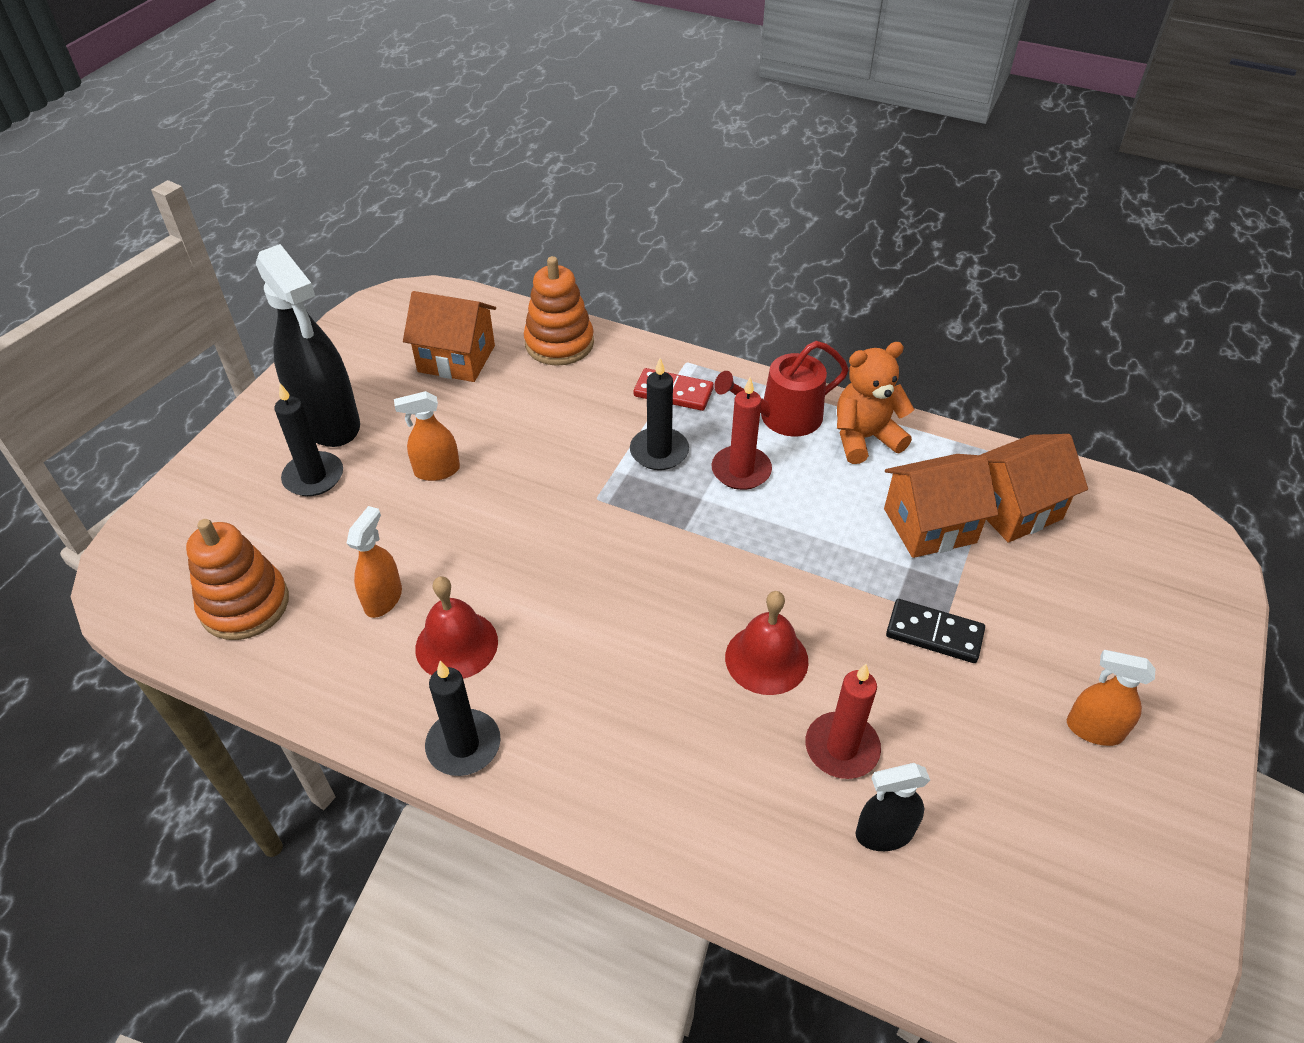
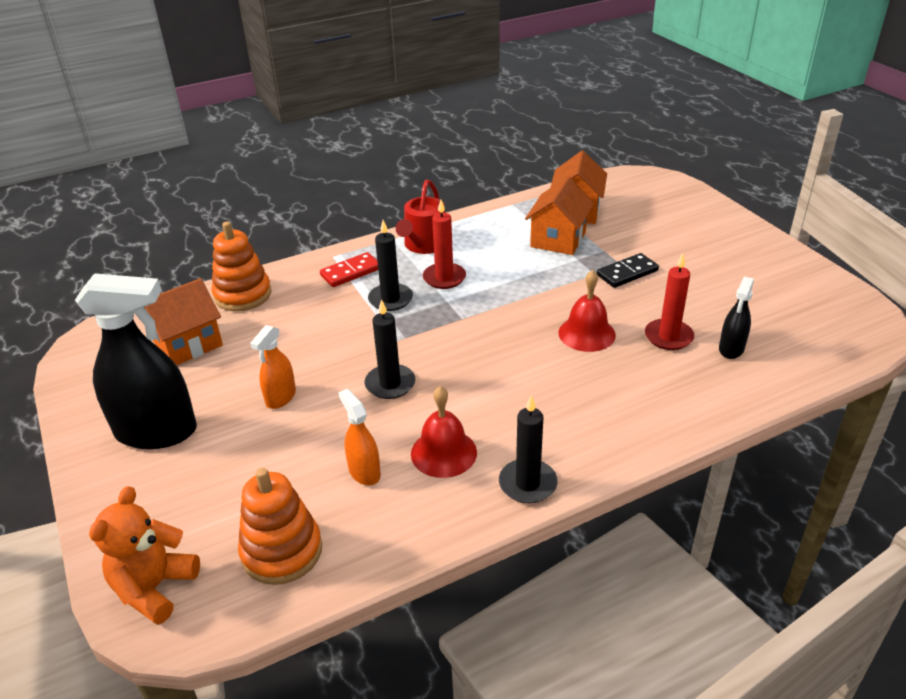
camera: 50 degrees left, 10 degrees down
(313, 477) = (202, 462): black candle -> black candle (390, 384)
(864, 438) = (474, 228): orange teddy bear -> orange teddy bear (154, 588)
(1093, 729) = (727, 258): orange spray bottle -> none

